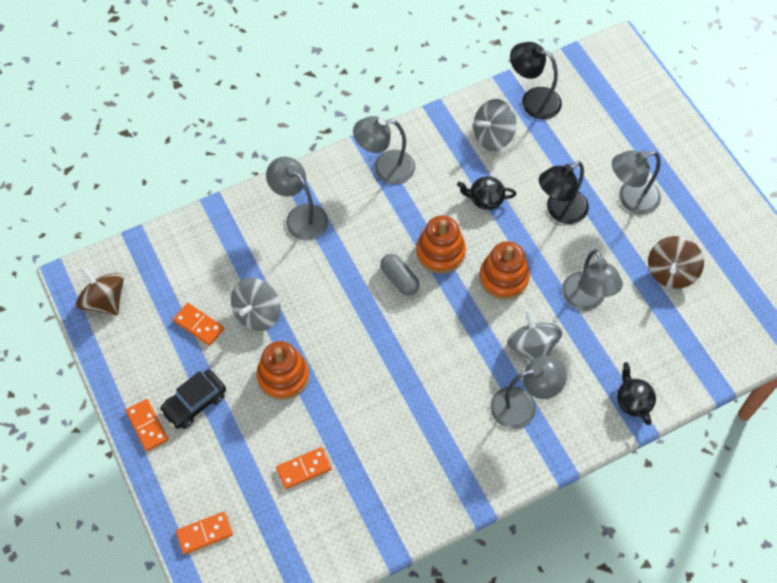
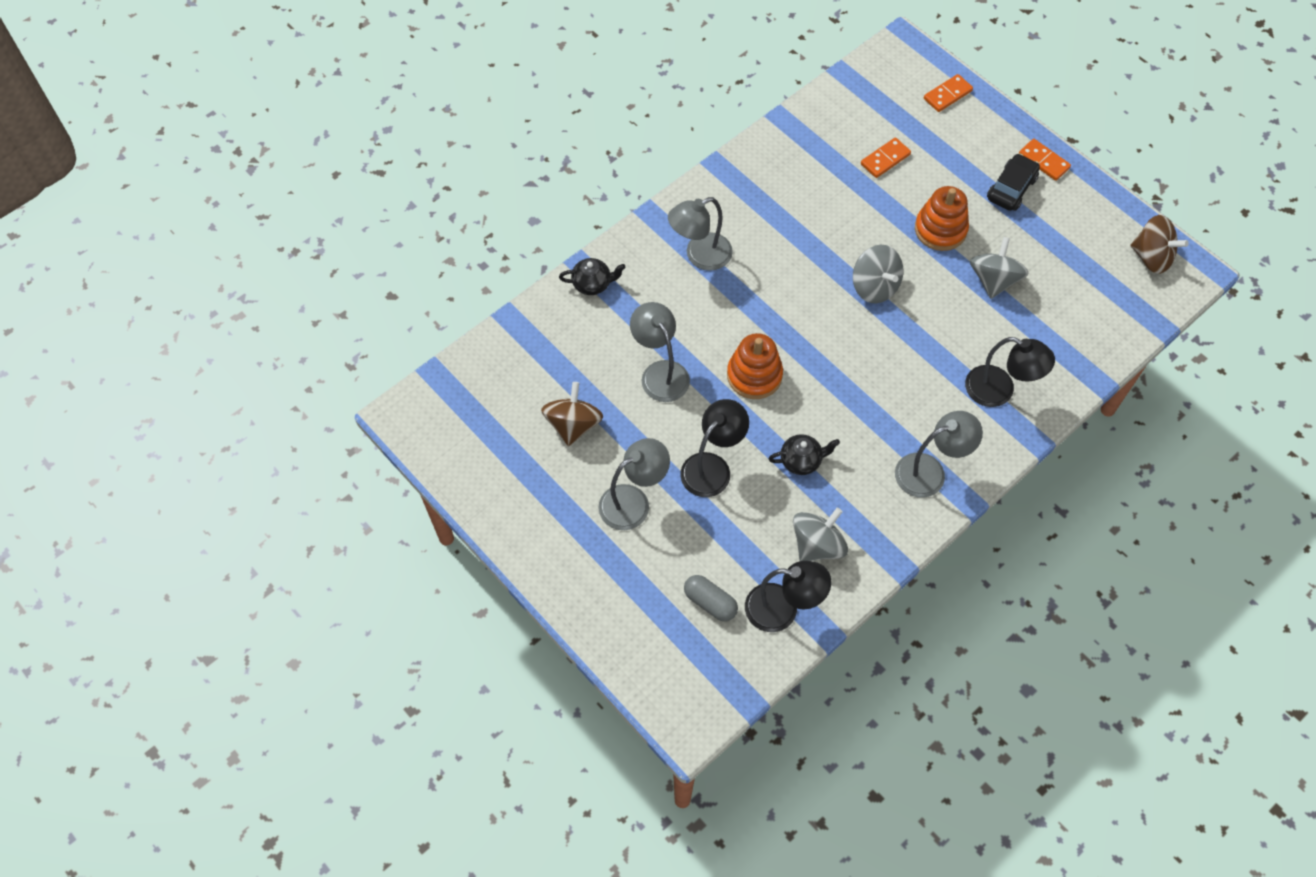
camera: 165 degrees right, 0 degrees up
(198, 325) = (1046, 256): orange domino -> none
(300, 216) = (999, 391): grey lamp -> black lamp
(399, 279) = (864, 348): grey capsule -> grey capsule (710, 602)
(440, 252) = (831, 387): orange stacking toy -> none
(532, 346) = (705, 312): grey spinning top -> grey spinning top (874, 286)
(633, 401) = (592, 284): black teapot -> black teapot turned 60 degrees counterclockwise

